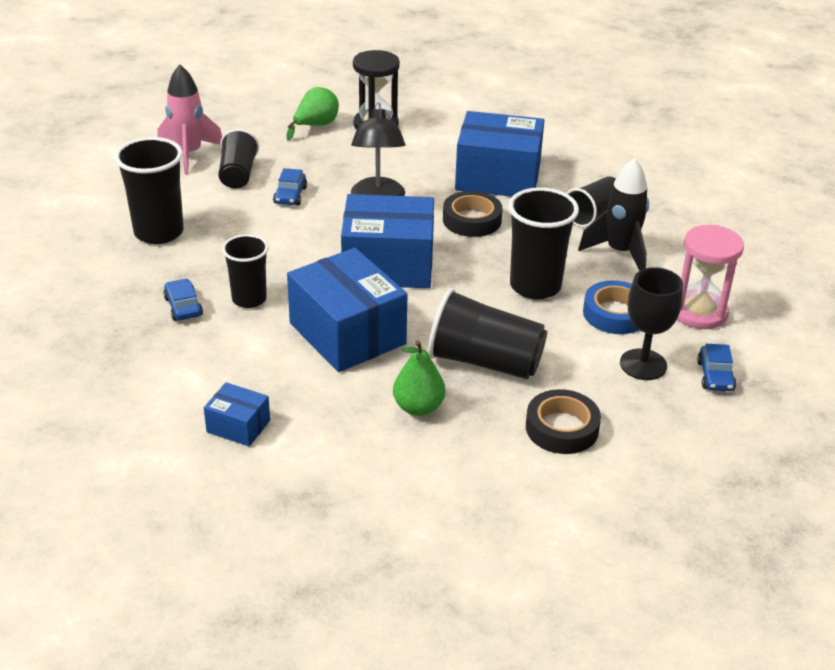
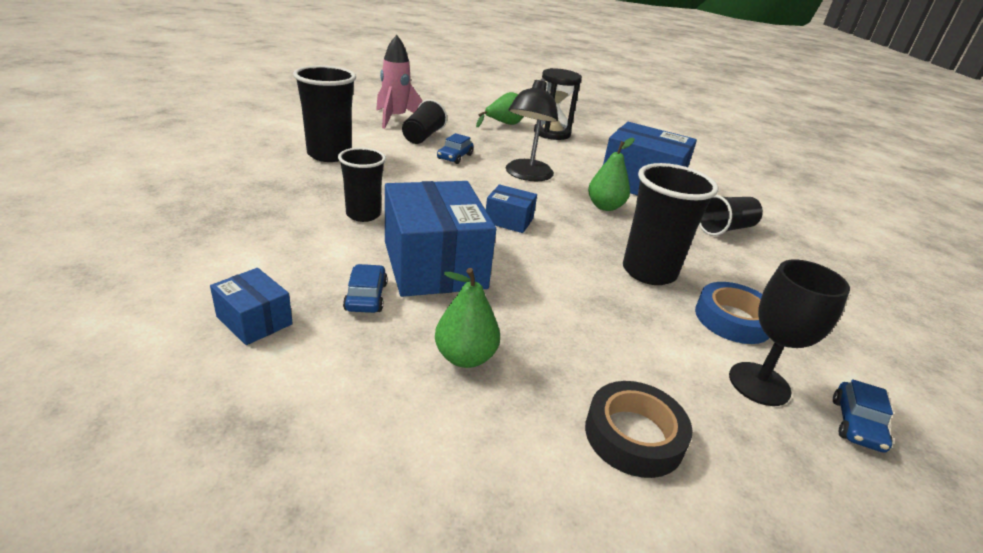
camera: 15 degrees right, 5 degrees down
(183, 307) = (300, 206): blue car -> blue car (366, 297)
(388, 265) = (509, 220): blue box -> blue box, size x0.48
(472, 220) = (605, 207): black tape -> green pear
(484, 362) = (565, 329): black cup -> none
(620, 252) = (747, 265): black rocket -> none
(699, 312) = (835, 343): pink hourglass -> none

